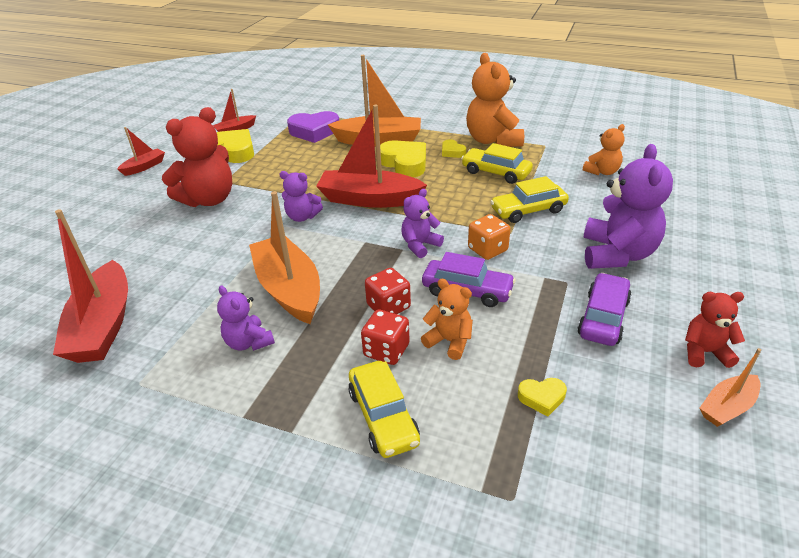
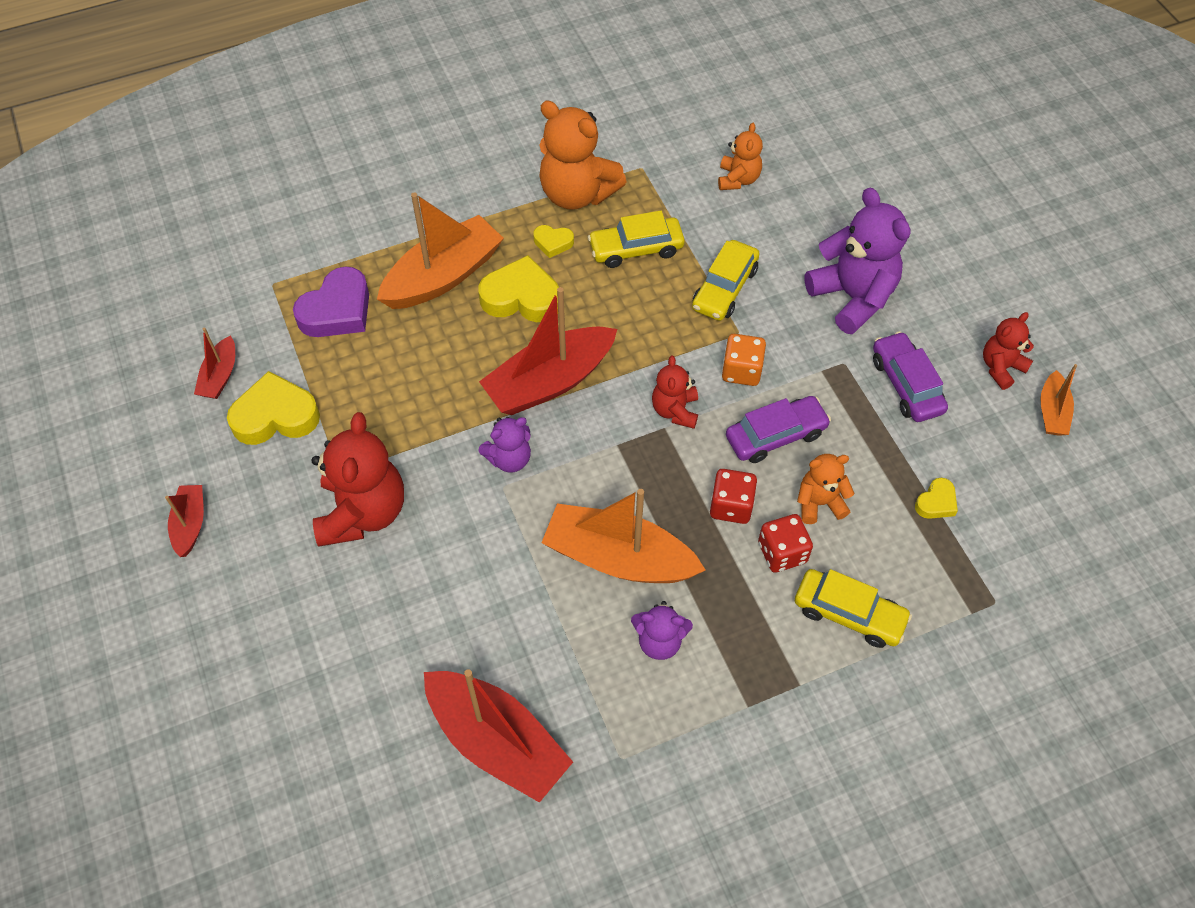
camera: 45 degrees left, 20 degrees up
(420, 245) = (675, 410): purple teddy bear -> red teddy bear

